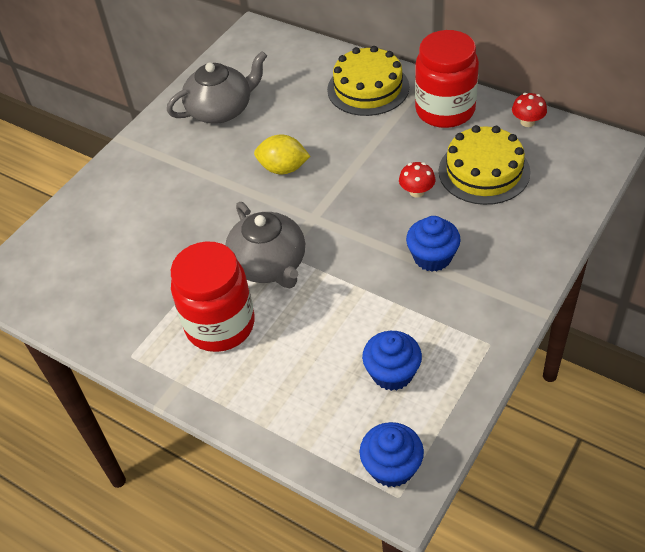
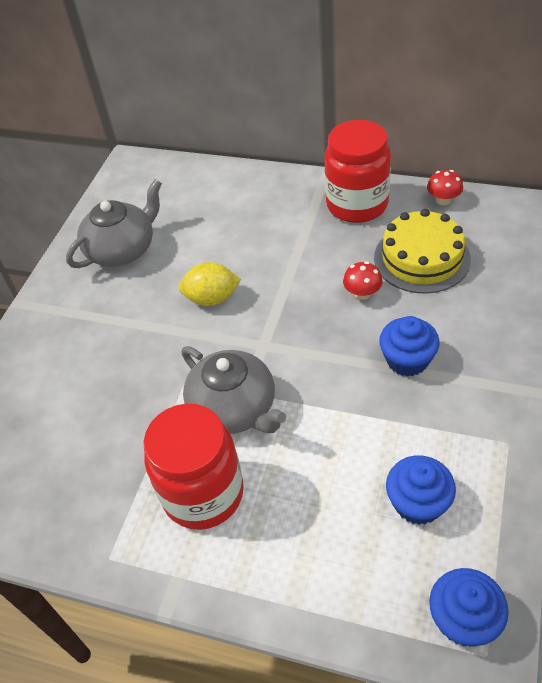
camera: 15 degrees left, 0 degrees up
(368, 88) = (270, 198): yellow cake -> none

